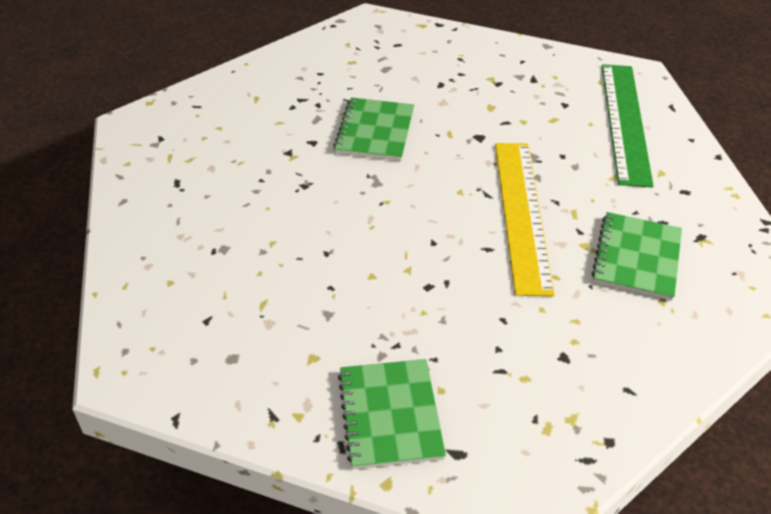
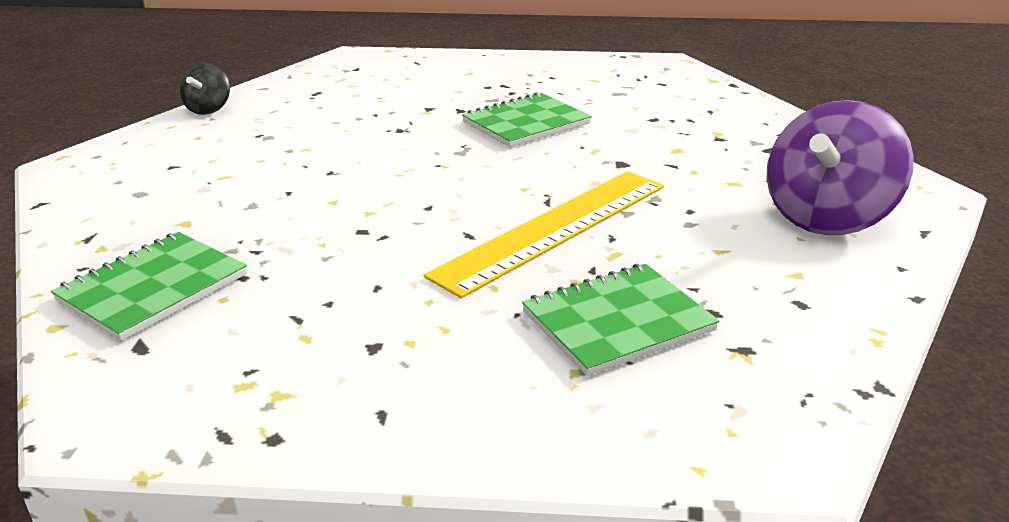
camera: 45 degrees right, 15 degrees down
(123, 250) = (209, 109): none -> black spinning top
(625, 122) = (826, 218): green ruler -> purple spinning top

